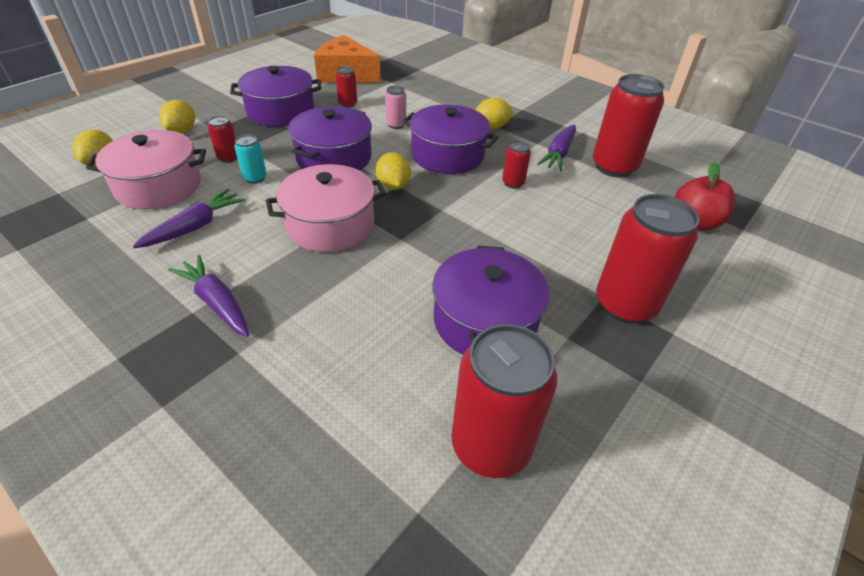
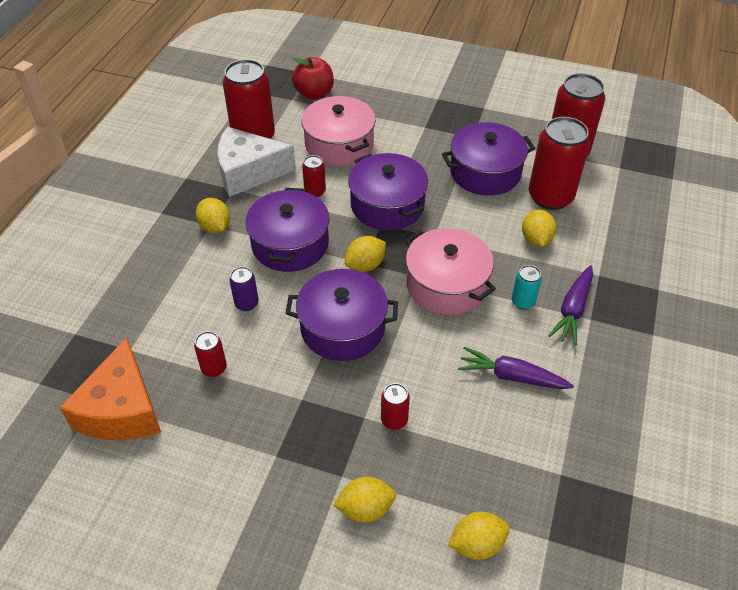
camera: 110 degrees left, 5 degrees up
(159, 186) = (479, 449): pink pot -> pink pot (339, 144)
(255, 178) = (415, 374): turquoise can -> turquoise can (523, 302)
(281, 111) = (265, 429): purple pot -> purple pot (387, 205)
(337, 318) = (536, 239): none -> yellow lemon
(396, 125) = (246, 303): pink can -> purple can
(558, 154) = (248, 172): purple carrot -> white cheese
(625, 304) = (426, 118): red can -> red can (550, 197)

